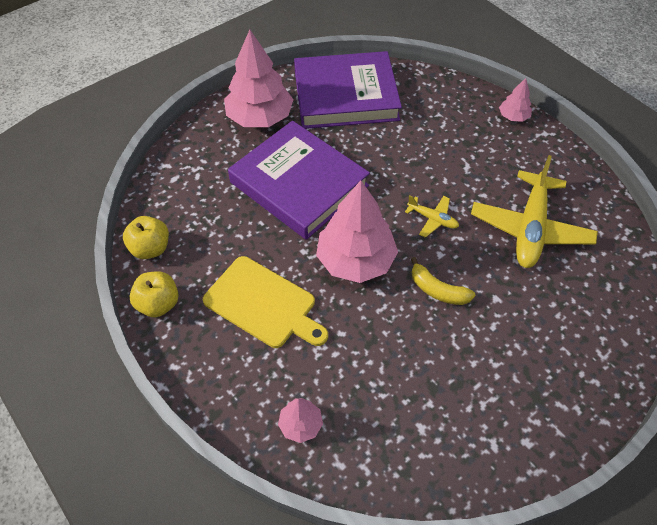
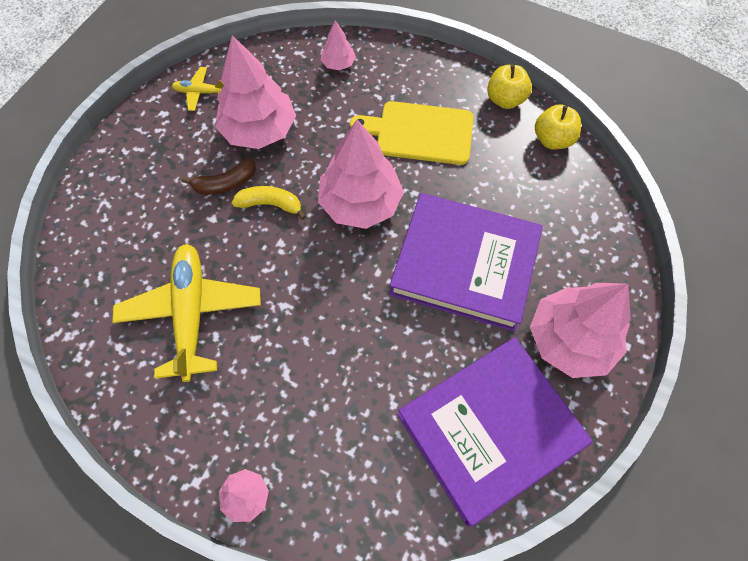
camera: 155 degrees right, 10 degrees up
(423, 373) = (259, 130): none -> pink tree
(432, 219) = (302, 280): yellow plane -> yellow plane (200, 92)
(475, 327) = (225, 184): none -> brown banana

